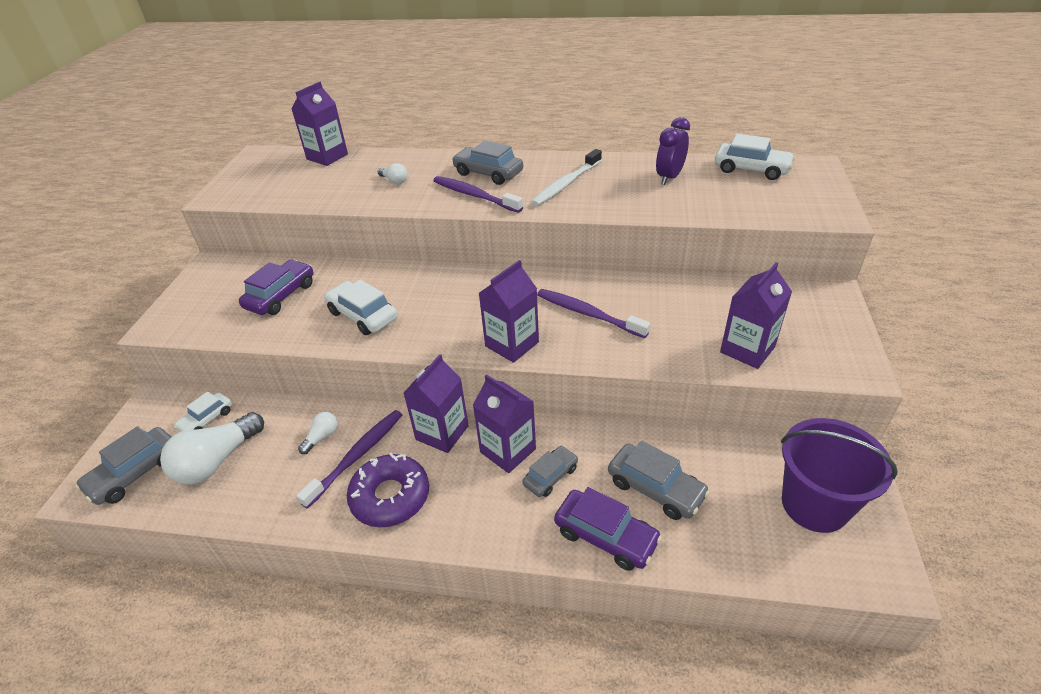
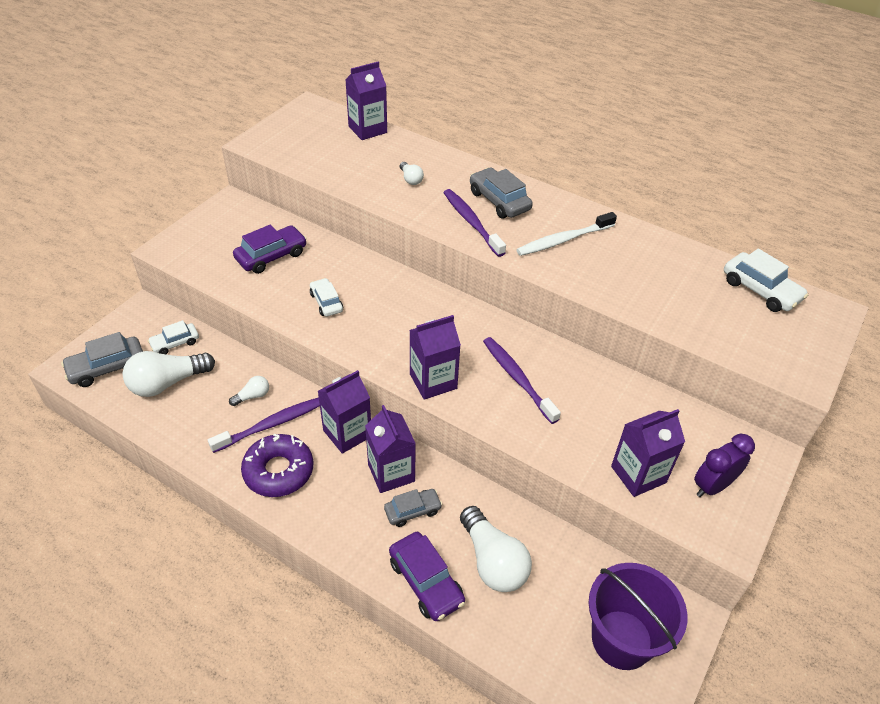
camera: 20 degrees right, 5 degrees up
(363, 315) = (326, 302): white car -> white car, size x0.65
(655, 488) = (493, 561): grey car -> white light bulb
(669, 177) = (668, 269): purple clock -> purple clock (712, 486)

